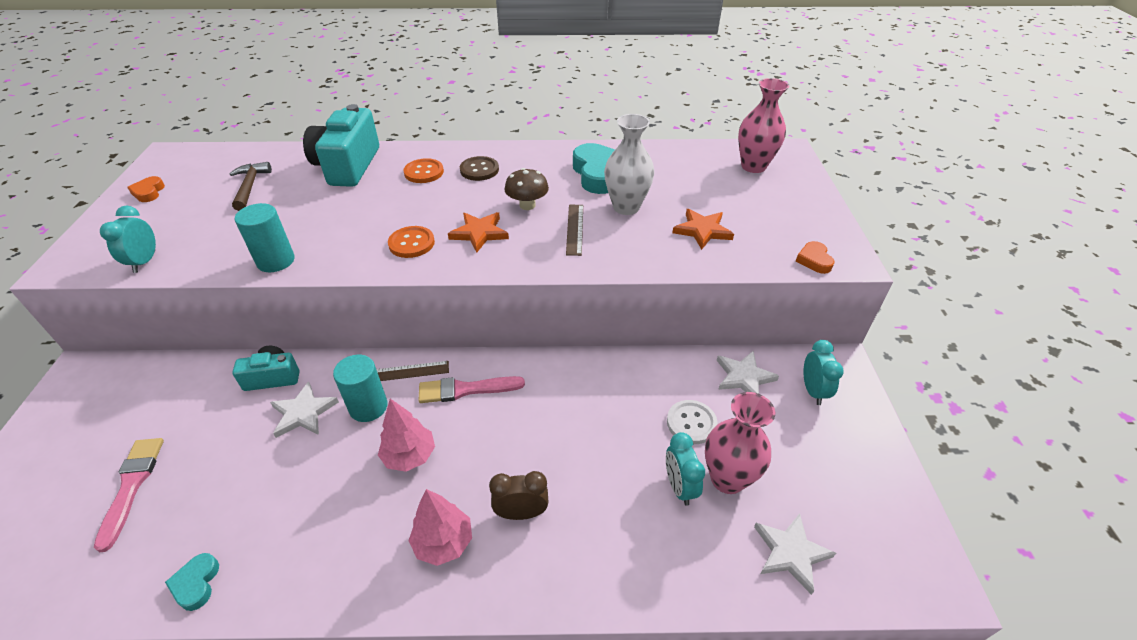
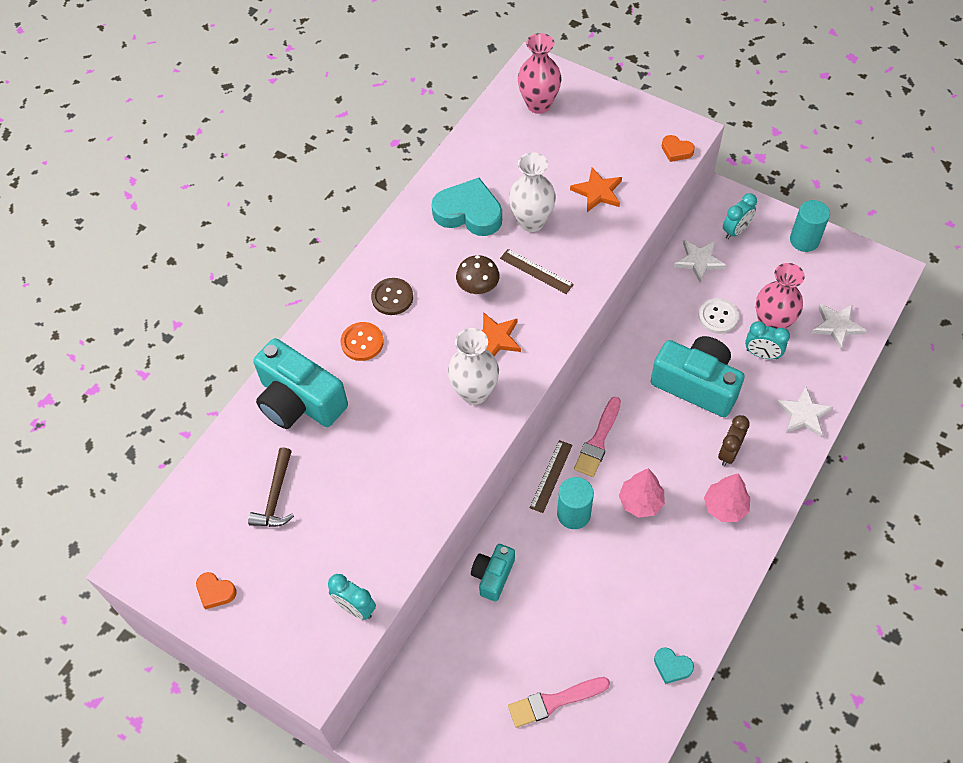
camera: 55 degrees left, 15 degrees up
(131, 486) = (554, 701): pink brush -> pink brush turned 45 degrees counterclockwise
(250, 187) = (275, 496): brown hammer -> brown hammer turned 105 degrees counterclockwise
(276, 261) = (429, 501): turquoise cylinder -> turquoise cylinder (804, 240)
(303, 413) = (550, 562): white star -> white star (803, 414)
(411, 243) = (474, 392): orange button -> white vase
(590, 441) = (696, 384): none -> turquoise camera
(813, 391) = (736, 231): turquoise clock -> turquoise clock turned 105 degrees clockwise

